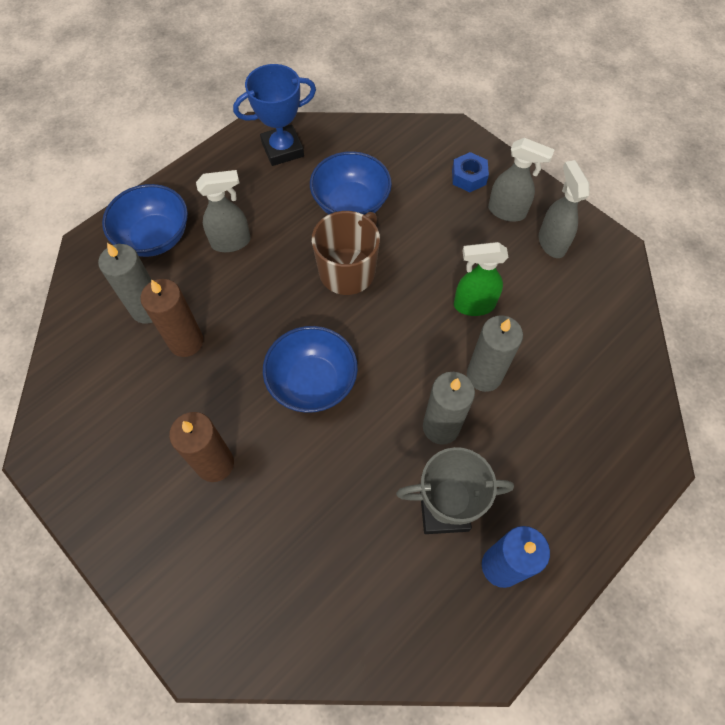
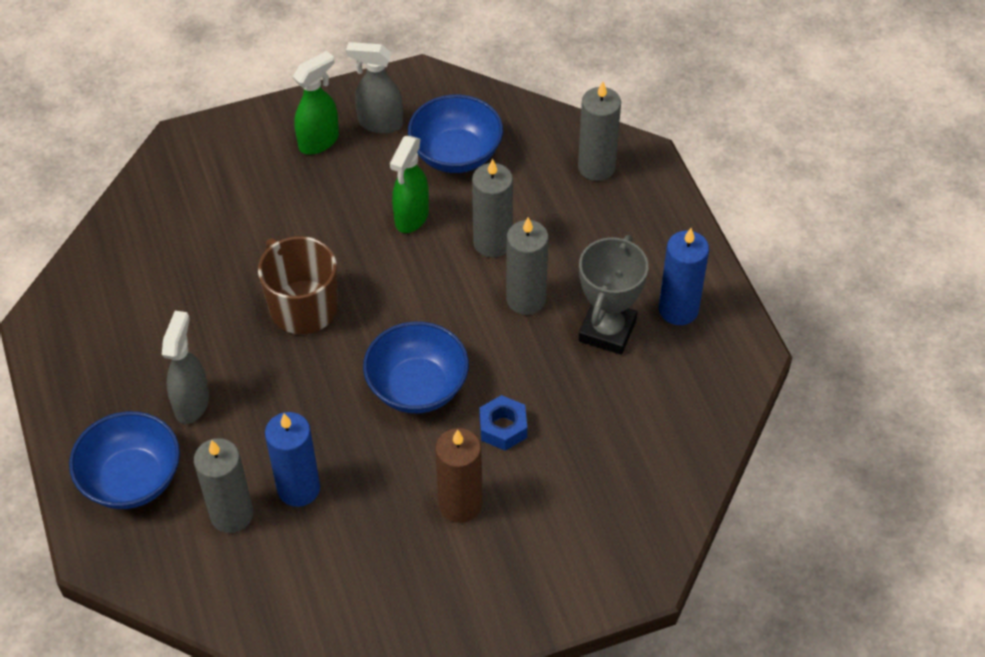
camera: 65 degrees left, 10 degrees down
(186, 342) = (298, 488): brown candle -> blue candle
(282, 149) = (90, 307): blue trophy -> none
(351, 204) = (215, 271): blue bowl -> blue bowl (456, 154)
(468, 177) = (253, 153): blue nut -> blue nut (503, 428)
(507, 212) = (319, 141): grey spray bottle -> green spray bottle
(617, 424) = (596, 167): none -> grey candle

